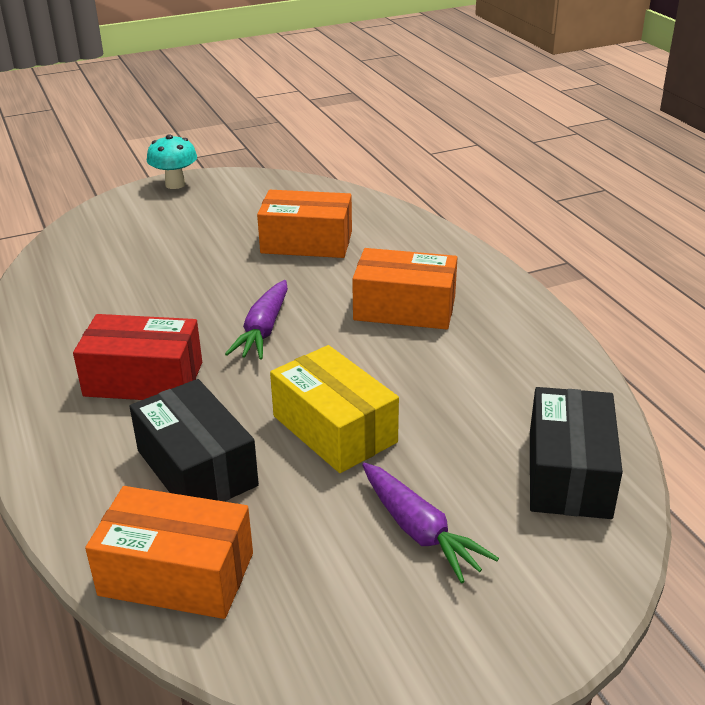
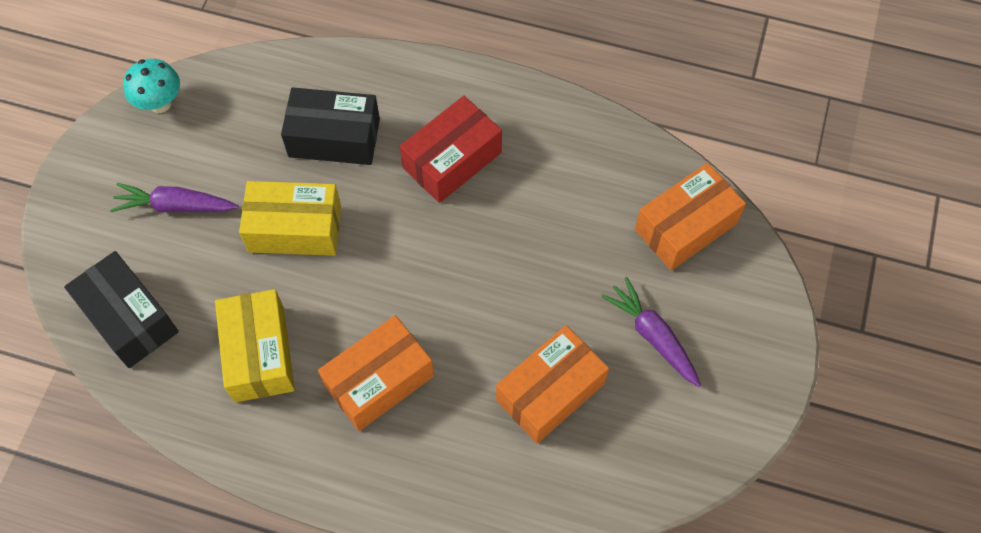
camera: 130 degrees right, 30 degrees up
(175, 184) = (773, 364): turquoise mushroom -> turquoise mushroom (160, 103)
(177, 574) = (264, 84): orange box -> orange box (685, 227)
(263, 330) = (443, 265): purple carrot -> purple carrot (652, 336)
(475, 375) = (259, 354): none -> yellow box

